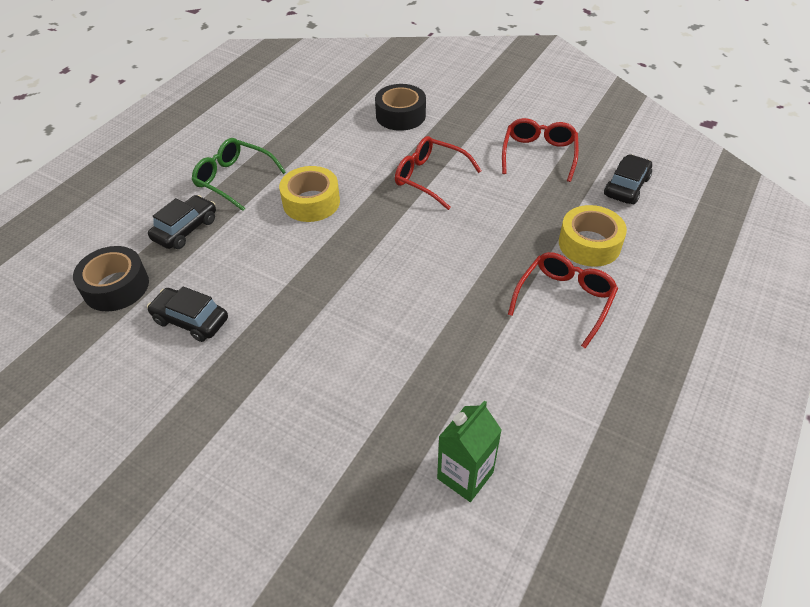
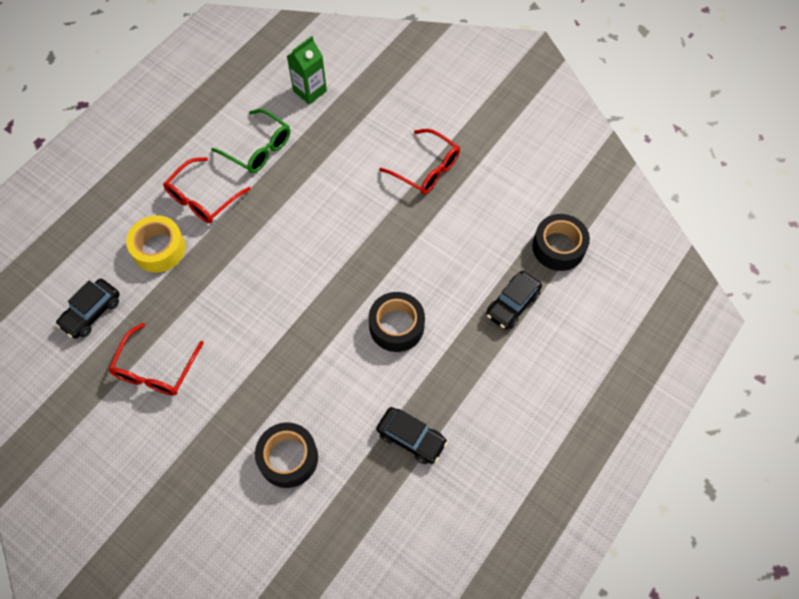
camera: 175 degrees left, 15 degrees up
(191, 320) = (491, 210): black car -> black car (411, 438)
(234, 179) = (475, 368): green glasses -> green glasses (258, 149)
(311, 202) = (396, 326): yellow tape -> black tape
(430, 178) = (277, 347): red glasses -> red glasses (426, 169)

